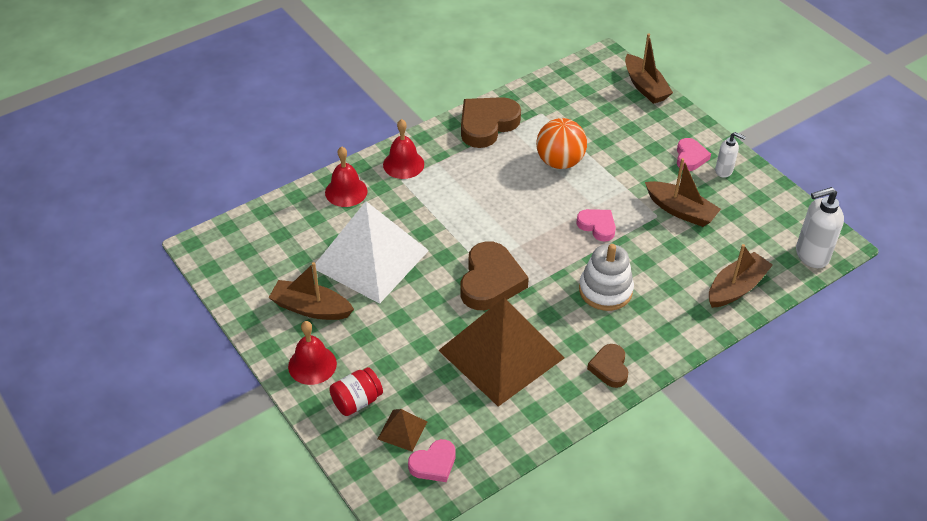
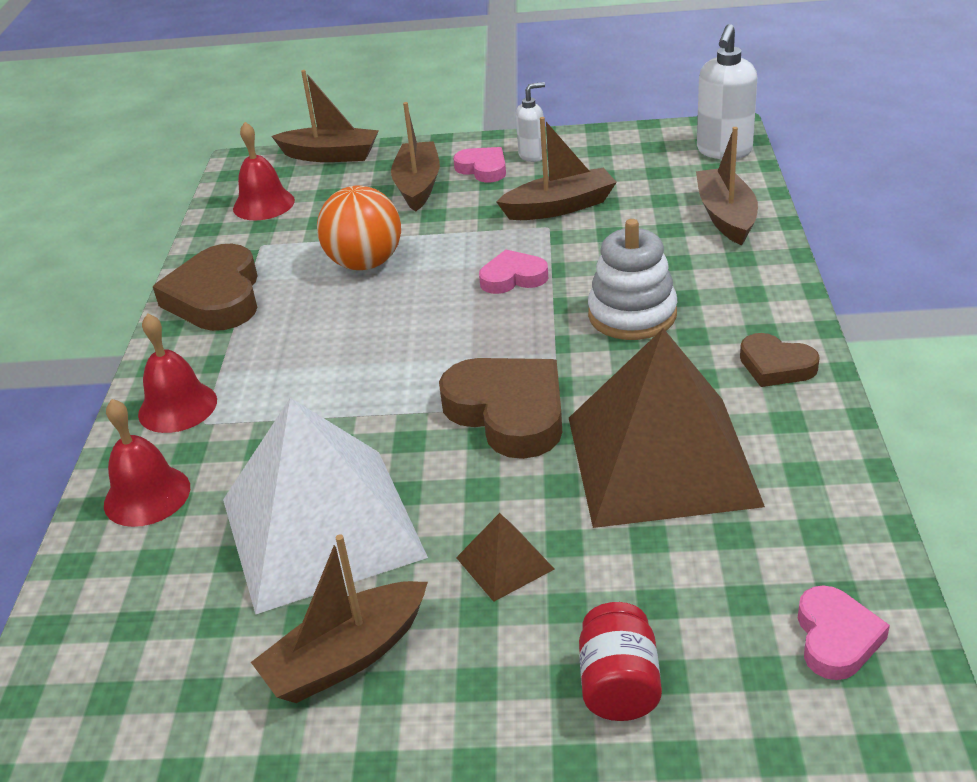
camera: 50 degrees left, 10 degrees down
(312, 365) = (479, 715): red bell -> red bell (263, 204)
(402, 430) = (732, 648): brown pyramid -> brown pyramid (505, 563)
(648, 140) = (418, 186): none -> brown boat

